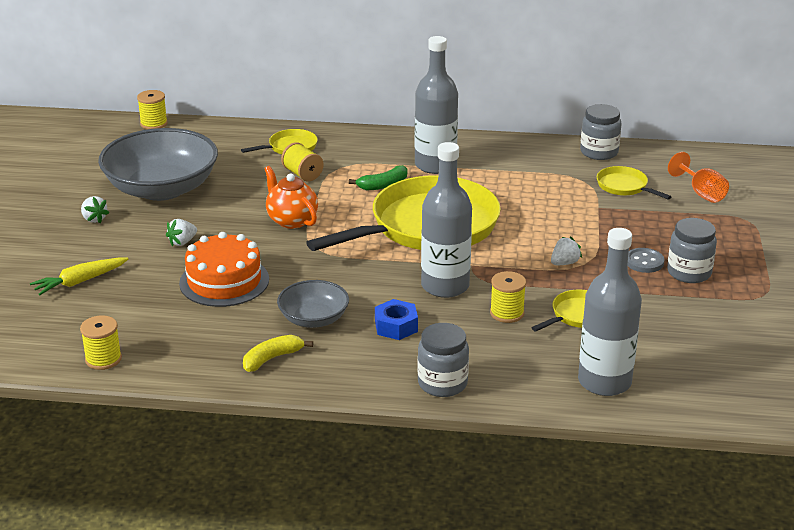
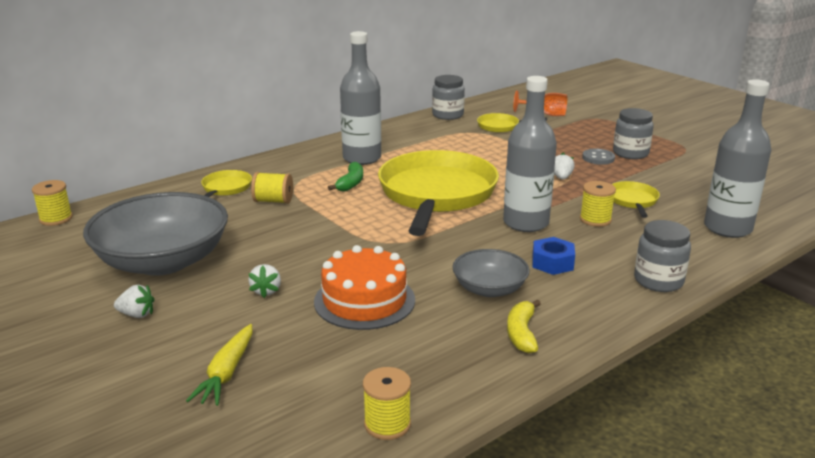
camera: 45 degrees left, 5 degrees down
(291, 220) = (329, 233): orange teapot -> none

